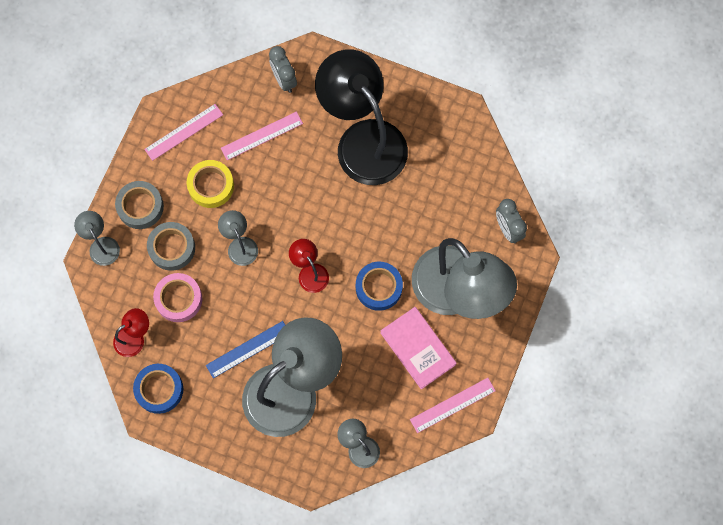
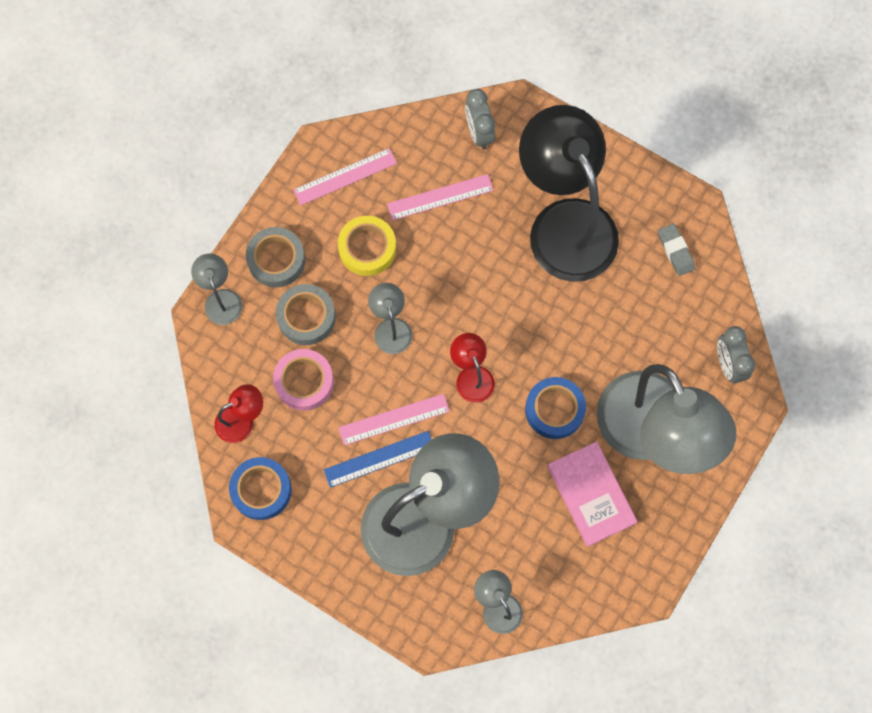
camera: 10 degrees right, 0 degrees up
(452, 405) = (623, 574): pink ruler -> pink ruler (394, 419)
(453, 147) = (675, 251): none -> grey eraser

